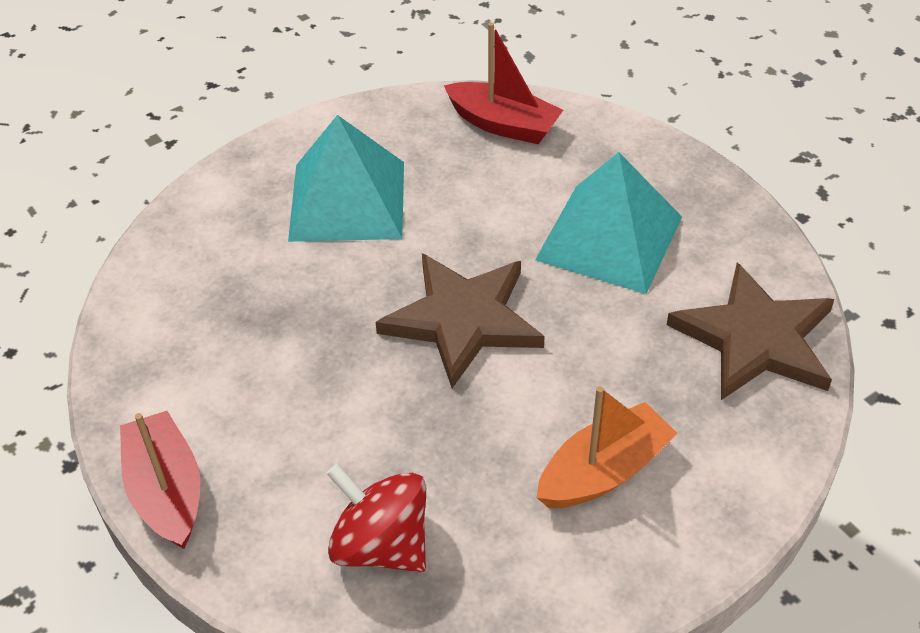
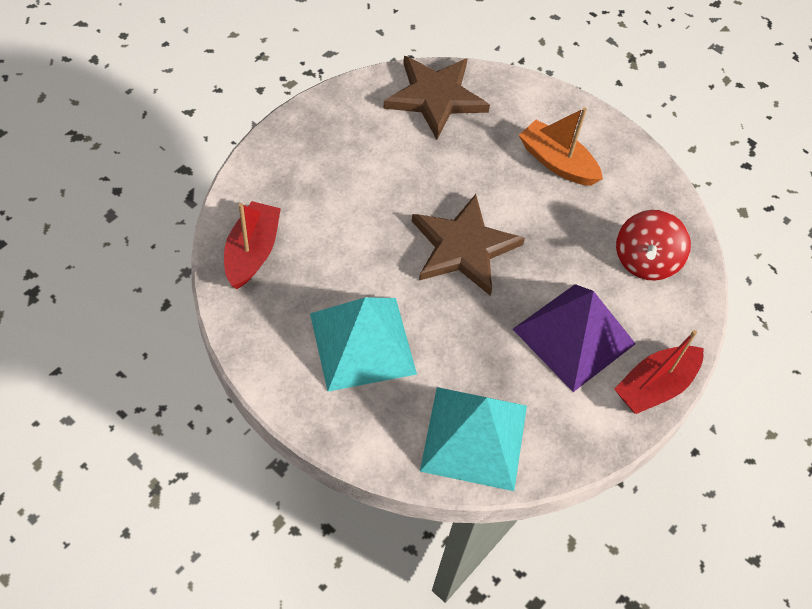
camera: 110 degrees left, 10 degrees up
(281, 413) = (573, 336): none -> purple pyramid
(609, 238) = (365, 174): turquoise pyramid -> turquoise pyramid (474, 437)

